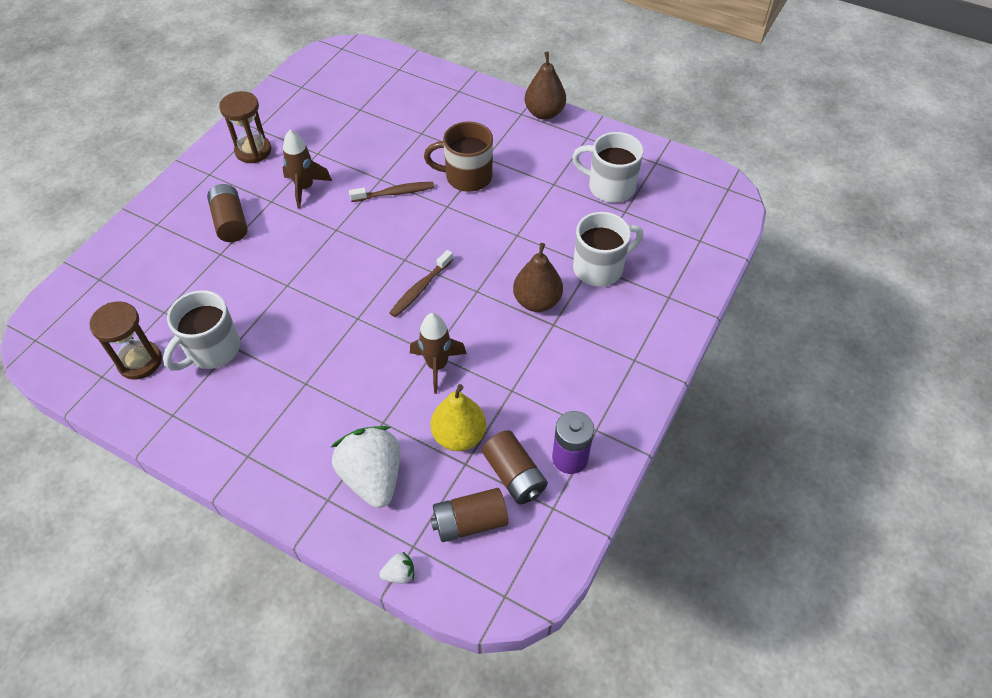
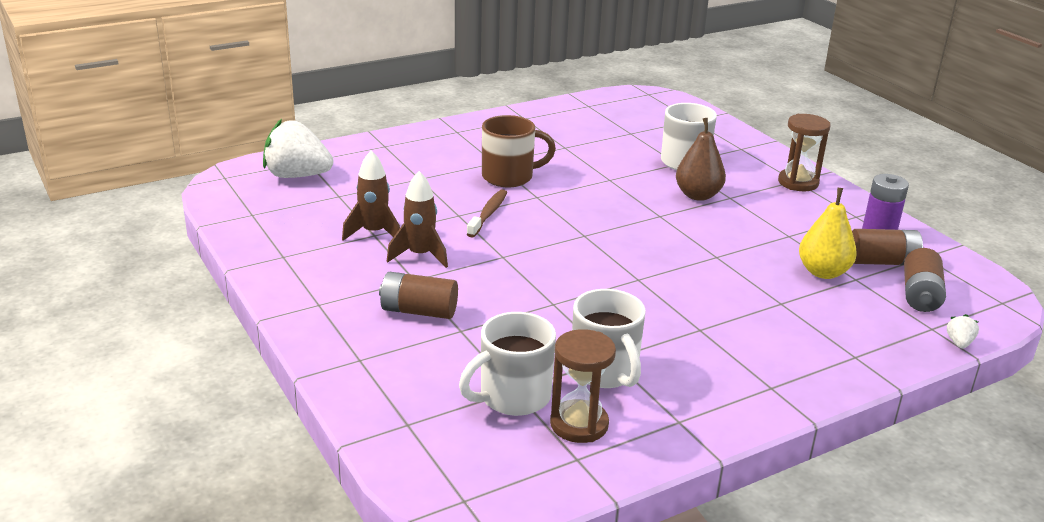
camera: 60 degrees left, 25 degrees down
(253, 151) = (318, 268): brown hourglass -> brown hourglass (798, 182)
(372, 477) = (843, 326): white strawberry -> white strawberry (297, 176)
(420, 289) = (631, 239): brown toothbrush -> none
(437, 365) = (734, 258): brown rocket -> brown rocket (374, 233)
(467, 177) = (509, 177): brown mug -> brown mug turned 135 degrees counterclockwise
(544, 113) = (470, 123): brown pear -> none
(609, 187) = (596, 129): white mug -> white mug (512, 397)

